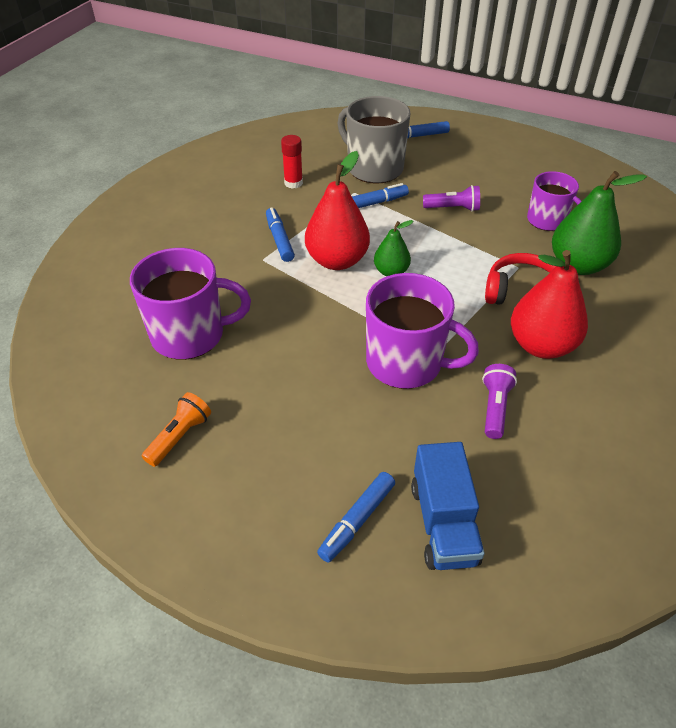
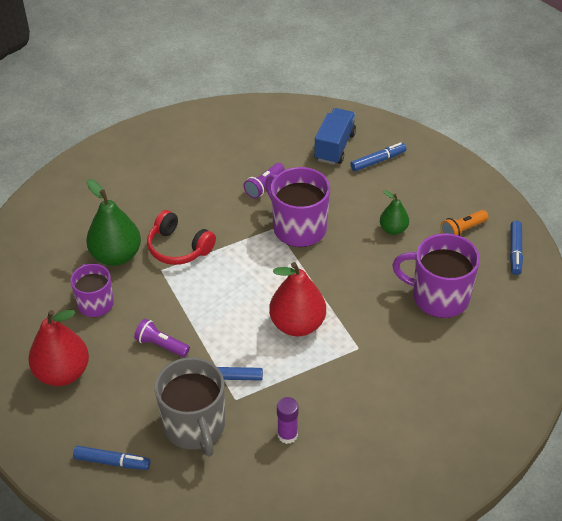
camera: 155 degrees left, 0 degrees up
(279, 240) = (335, 364): blue marker -> blue marker (515, 251)
(293, 183) = (287, 435): red glue stick -> purple glue stick
(391, 272) = (261, 299): green pear -> green pear (393, 229)
(541, 345) = (202, 210): red pear -> red pear (62, 373)

